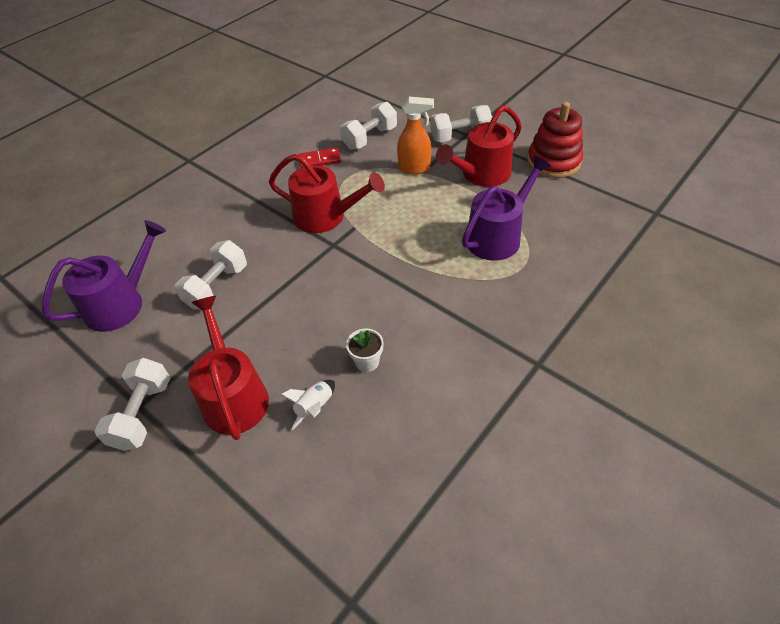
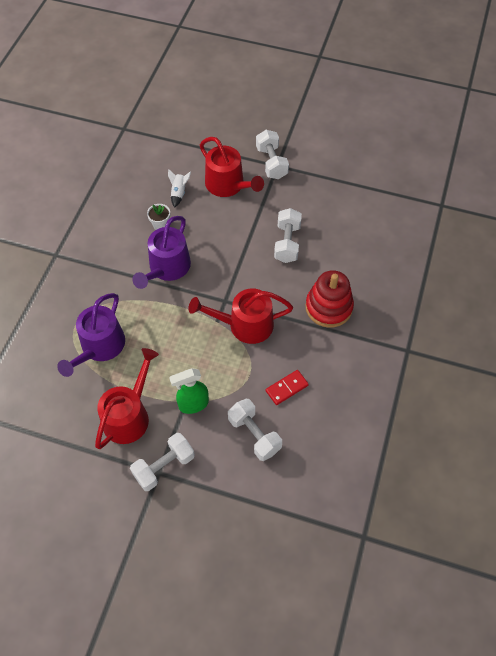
camera: 155 degrees right, 10 degrees up
(120, 303) = (341, 213): purple watering can -> purple watering can (167, 268)
(370, 138) = (254, 434): white dumbbell -> white dumbbell turned 60 degrees counterclockwise
(415, 168) = (193, 404): orange spray bottle -> green spray bottle
(553, 162) = (64, 455): red stacking toy -> red stacking toy (328, 307)

